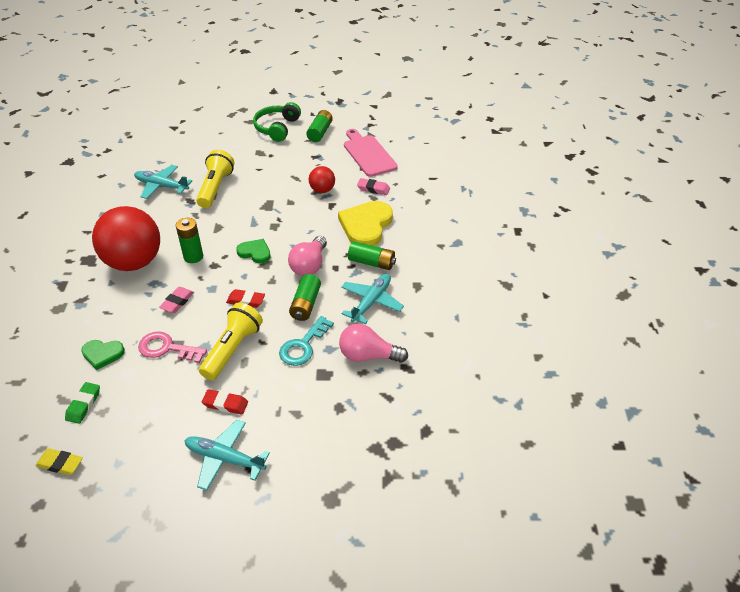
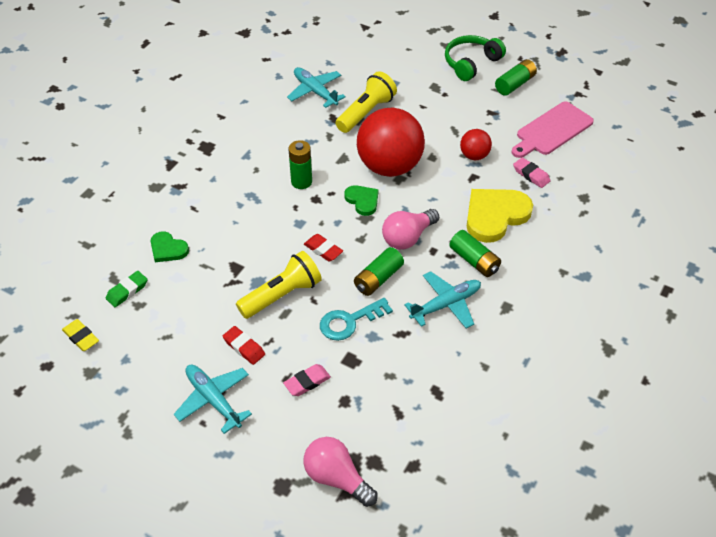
camera: 30 degrees right, 5 degrees up
(134, 262) = (244, 166): red ball -> red ball (389, 166)
(166, 348) = (224, 268): pink key -> none
(177, 302) = (260, 224): pink eraser -> pink eraser (307, 382)
(368, 154) = (552, 130): pink cutting board -> pink cutting board turned 135 degrees counterclockwise
(368, 356) = (406, 361): pink light bulb -> pink light bulb (336, 478)

